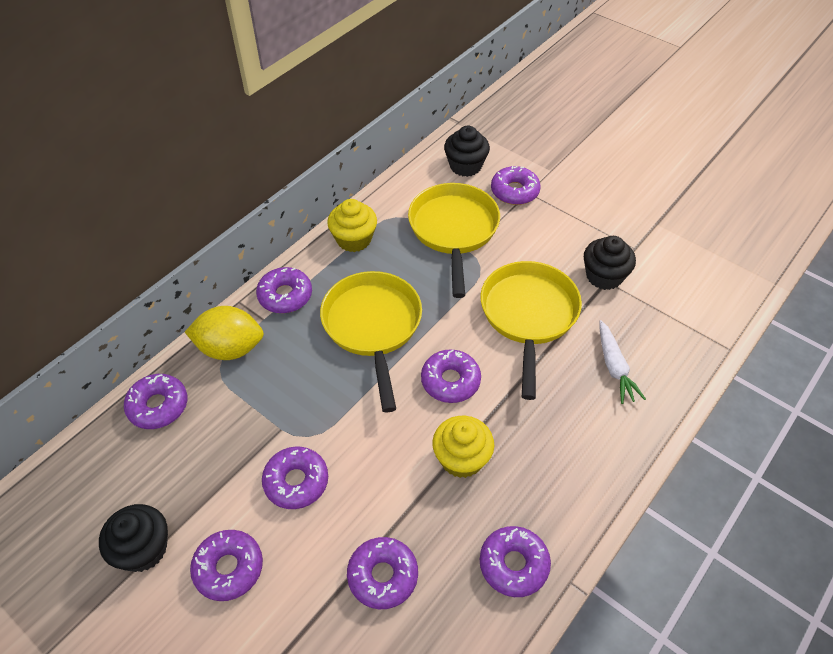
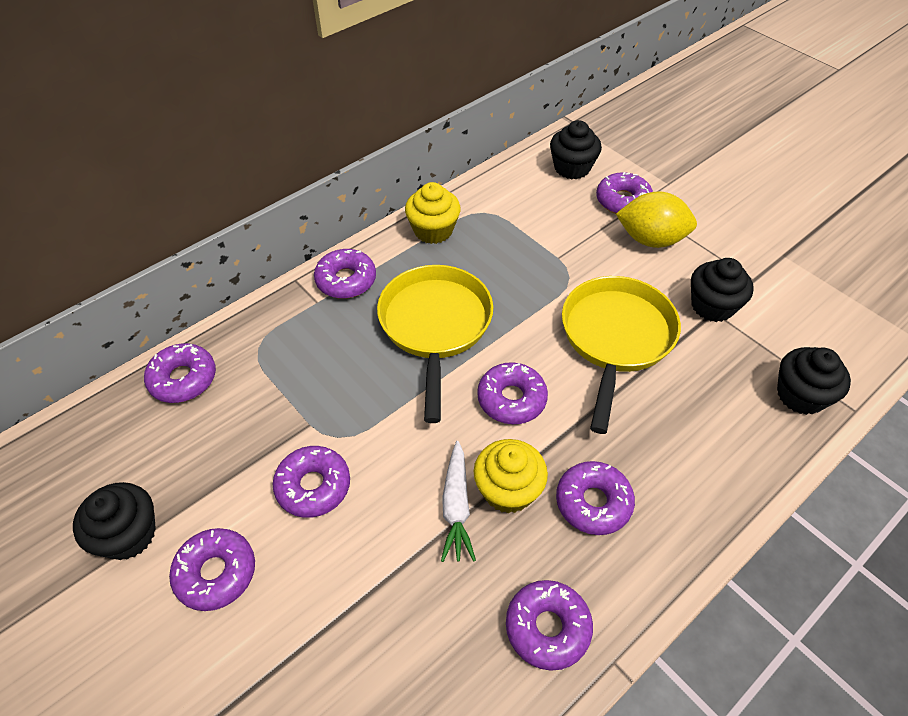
camera: 10 degrees right, 0 degrees up
(230, 348) = (274, 328): yellow lemon -> yellow lemon (651, 239)
(383, 576) = (389, 613): purple donut -> purple donut (593, 502)
(453, 230) = (546, 234): yellow pan -> none
(614, 367) = (709, 411): white carrot -> white carrot (456, 506)
(685, 343) = (800, 395): none -> black cupcake

